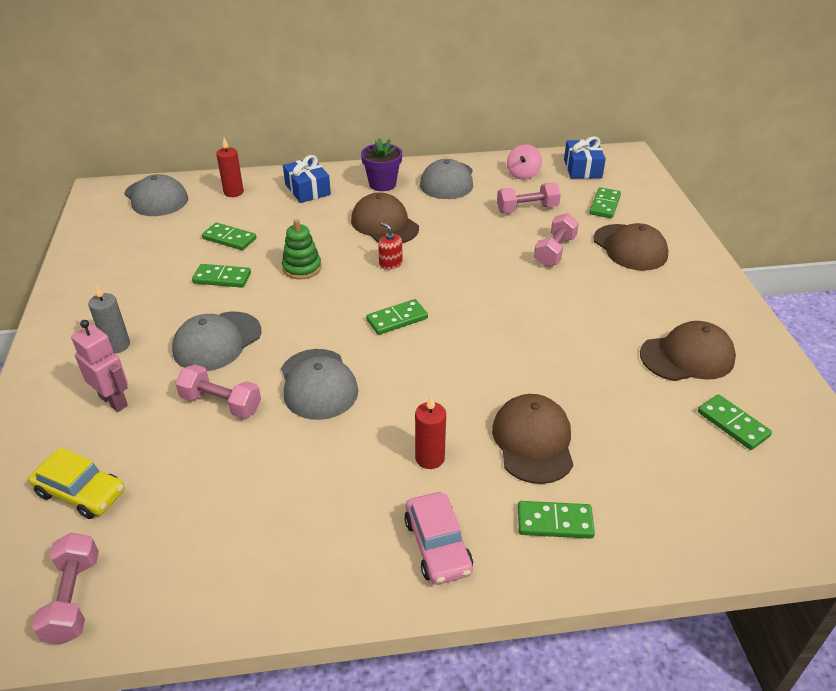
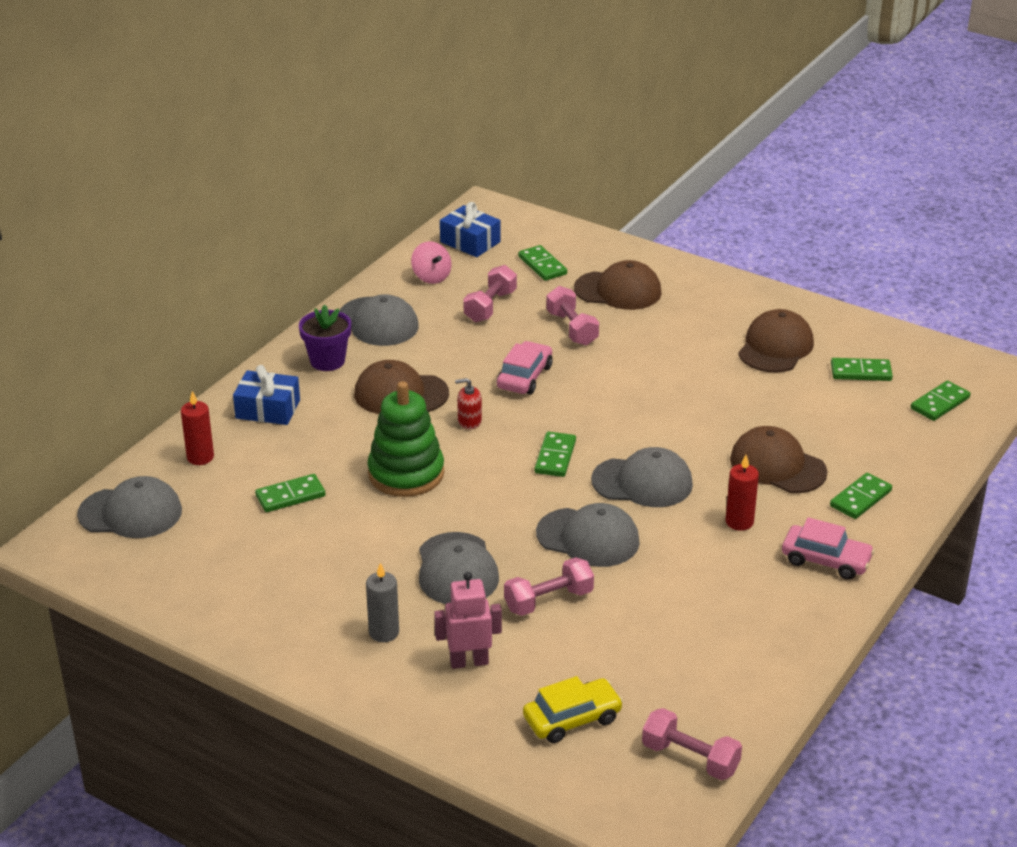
camera: 50 degrees left, 5 degrees down
(222, 278) = (356, 527): green domino -> green domino (939, 403)
(302, 268) = (406, 473): green stacking toy -> green stacking toy, size x1.62
(418, 376) = (642, 482): none -> grey cap
(470, 260) = (524, 377): none -> pink car

